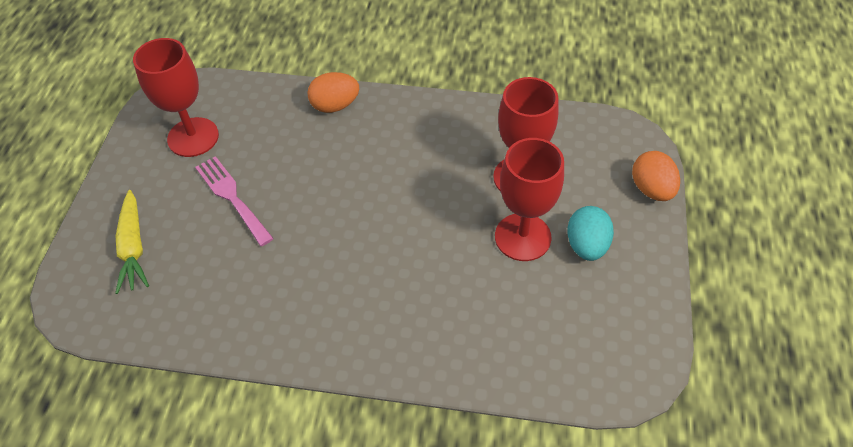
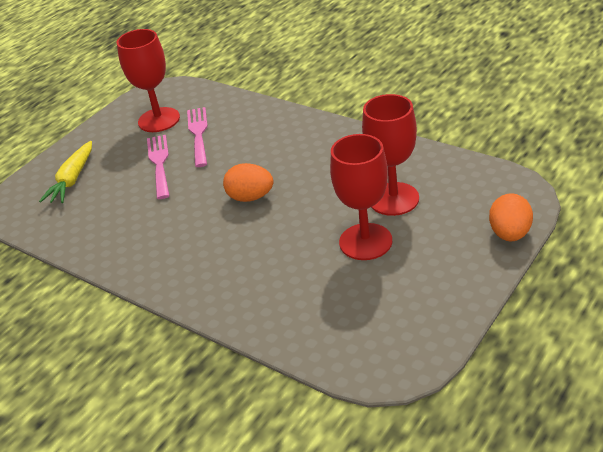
camera: 30 degrees right, 15 degrees down
(254, 145) = (198, 134): none -> pink fork
(335, 105) = (276, 119): orange egg -> orange egg (250, 197)
(586, 245) = (418, 261): turquoise egg -> none

